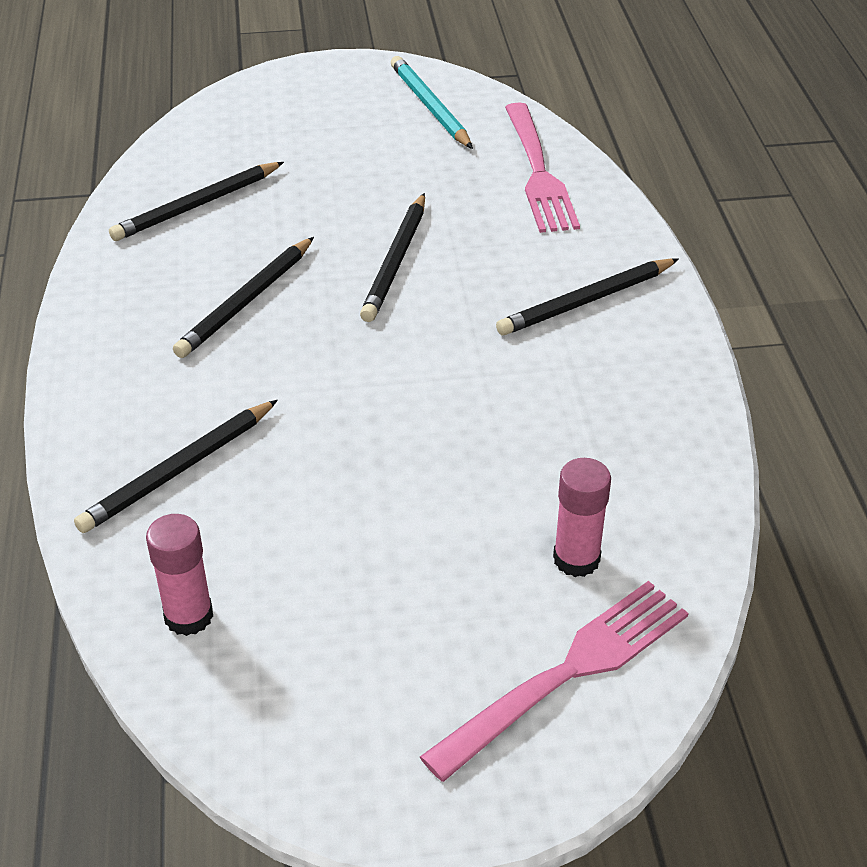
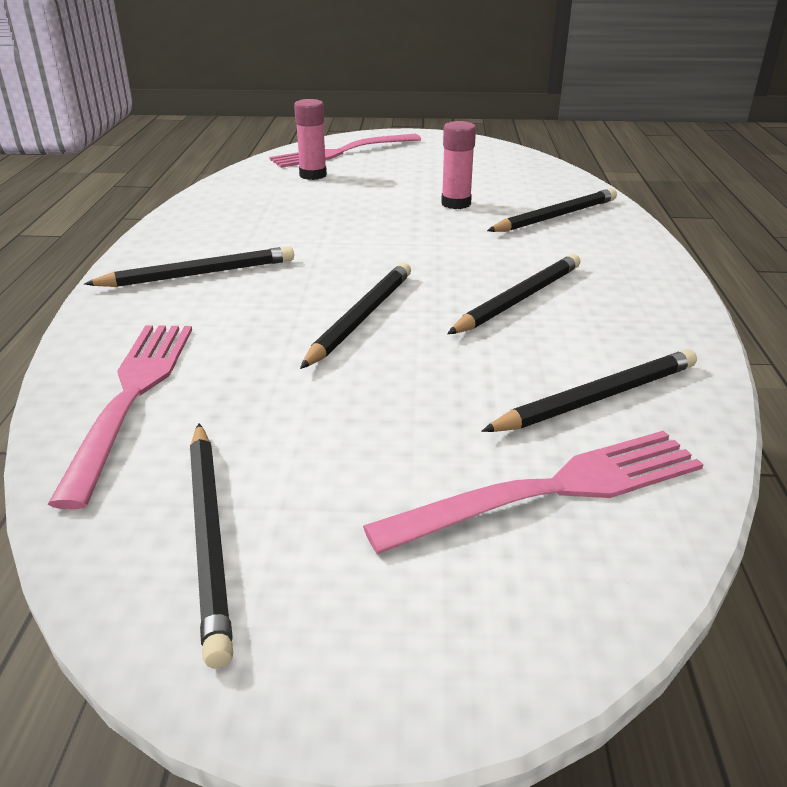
camera: 170 degrees left, 10 degrees down
(188, 616) = (534, 174): pink glue stick -> pink glue stick (456, 204)
(241, 144) = (551, 490): none -> pink fork
(430, 106) = (209, 536): turquoise pencil -> black pencil

